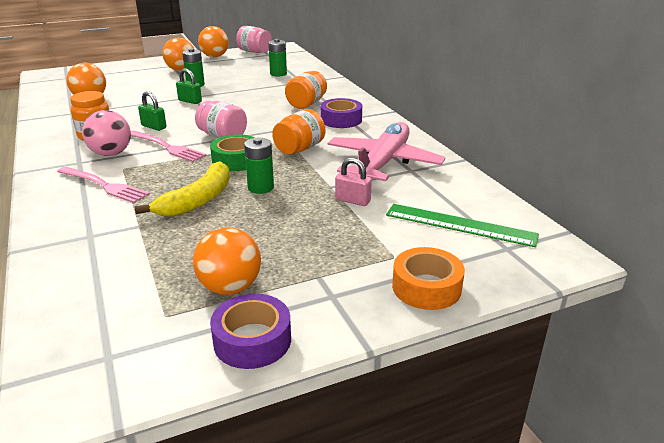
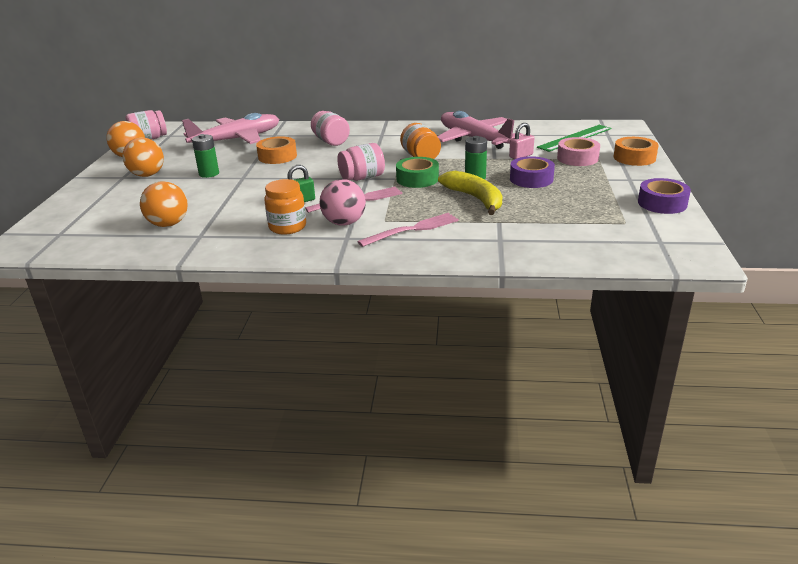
camera: 60 degrees left, 0 degrees up
(190, 101) = (253, 180): green padlock -> none
(230, 287) = (604, 202): orange ball -> none
(251, 95) = (277, 156): none -> orange tape
(278, 74) = (236, 140): green battery -> pink plane
(306, 104) = (331, 141): orange jar -> pink jar
(341, 120) = (381, 137): purple tape -> purple tape (531, 179)
(380, 240) = (577, 158): none -> pink tape

